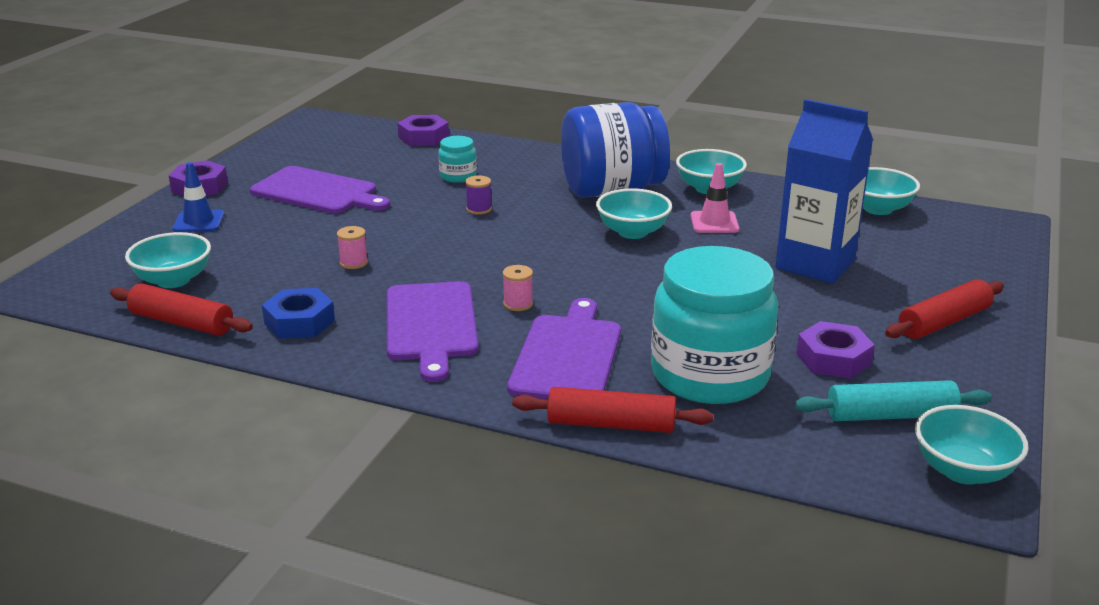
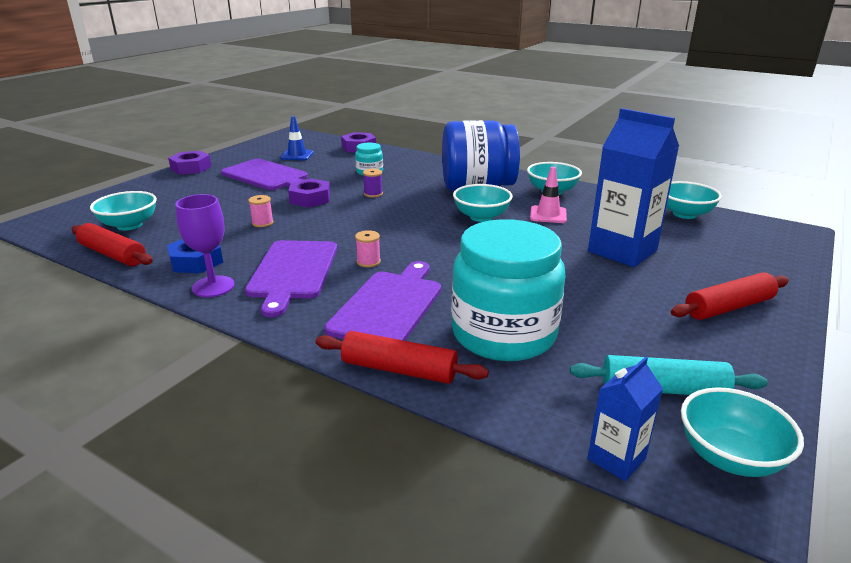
camera: 10 degrees right, 0 degrees up
(199, 222) = (174, 189): blue traffic cone -> blue traffic cone (297, 155)
(342, 352) = (213, 286): none -> purple goblet
(833, 359) = (619, 330): purple nut -> purple nut (310, 199)
(859, 485) = (616, 459): none -> blue carton

